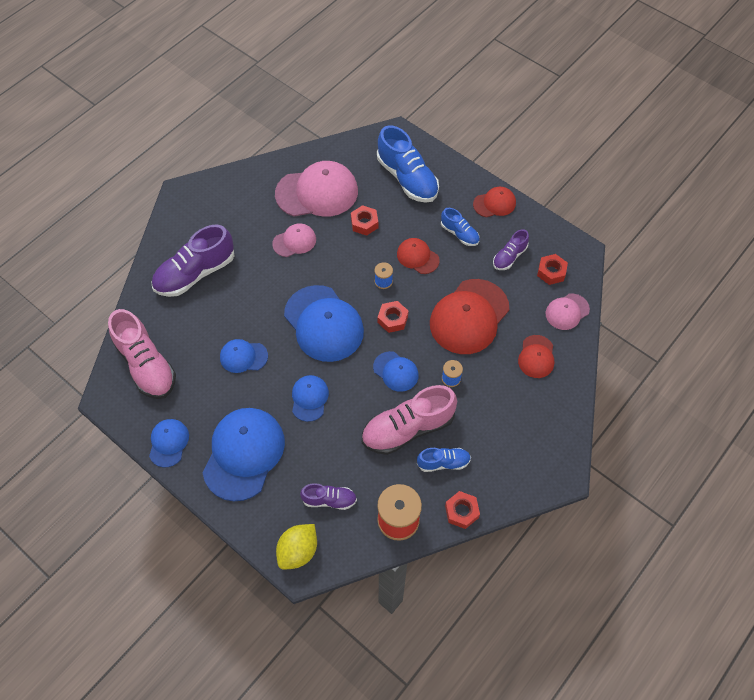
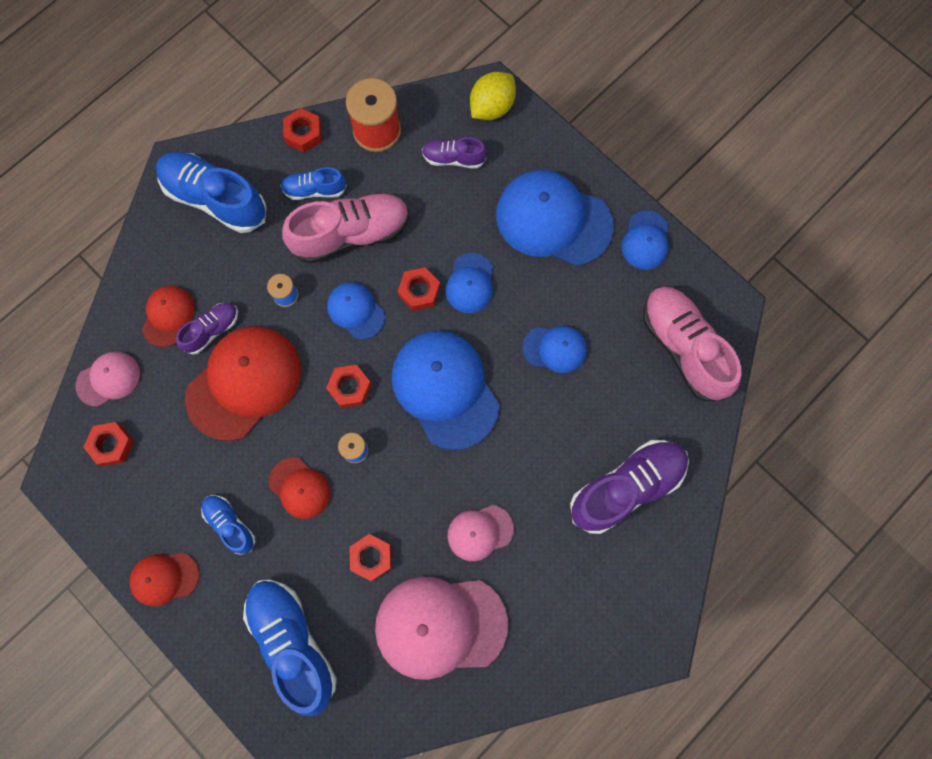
camera: 175 degrees left, 15 degrees up
(244, 454) = (553, 220): blue cap -> blue cap turned 90 degrees clockwise
(348, 389) = (419, 291): none -> red nut
(509, 257) = (165, 476): purple shoe -> purple shoe (212, 330)
(523, 448) = (215, 199): none -> blue shoe

